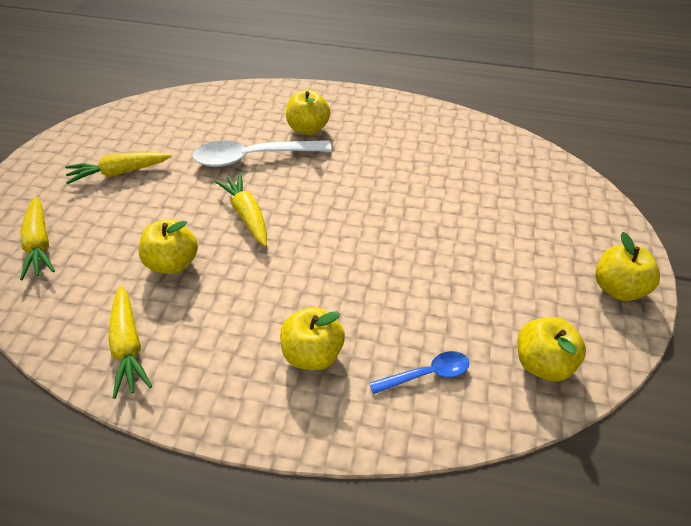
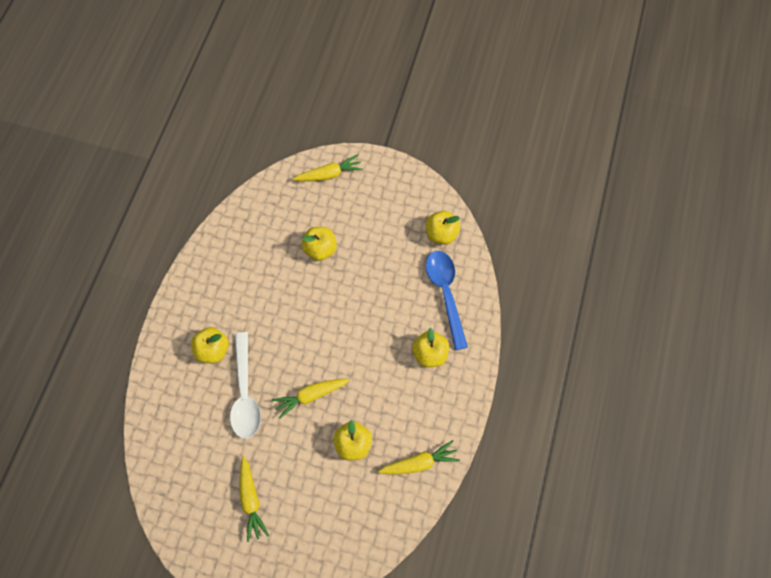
camera: 85 degrees left, 20 degrees up
(39, 244) = (327, 545): yellow carrot -> yellow carrot (329, 174)
(426, 374) = (445, 294): blue spoon -> blue spoon, size x1.83
(617, 288) = (393, 180): yellow apple -> yellow apple (320, 249)

